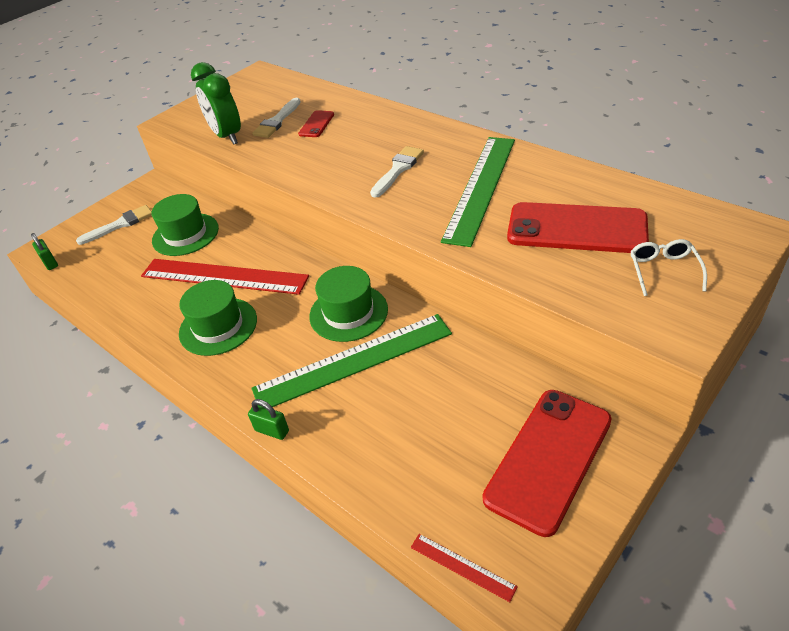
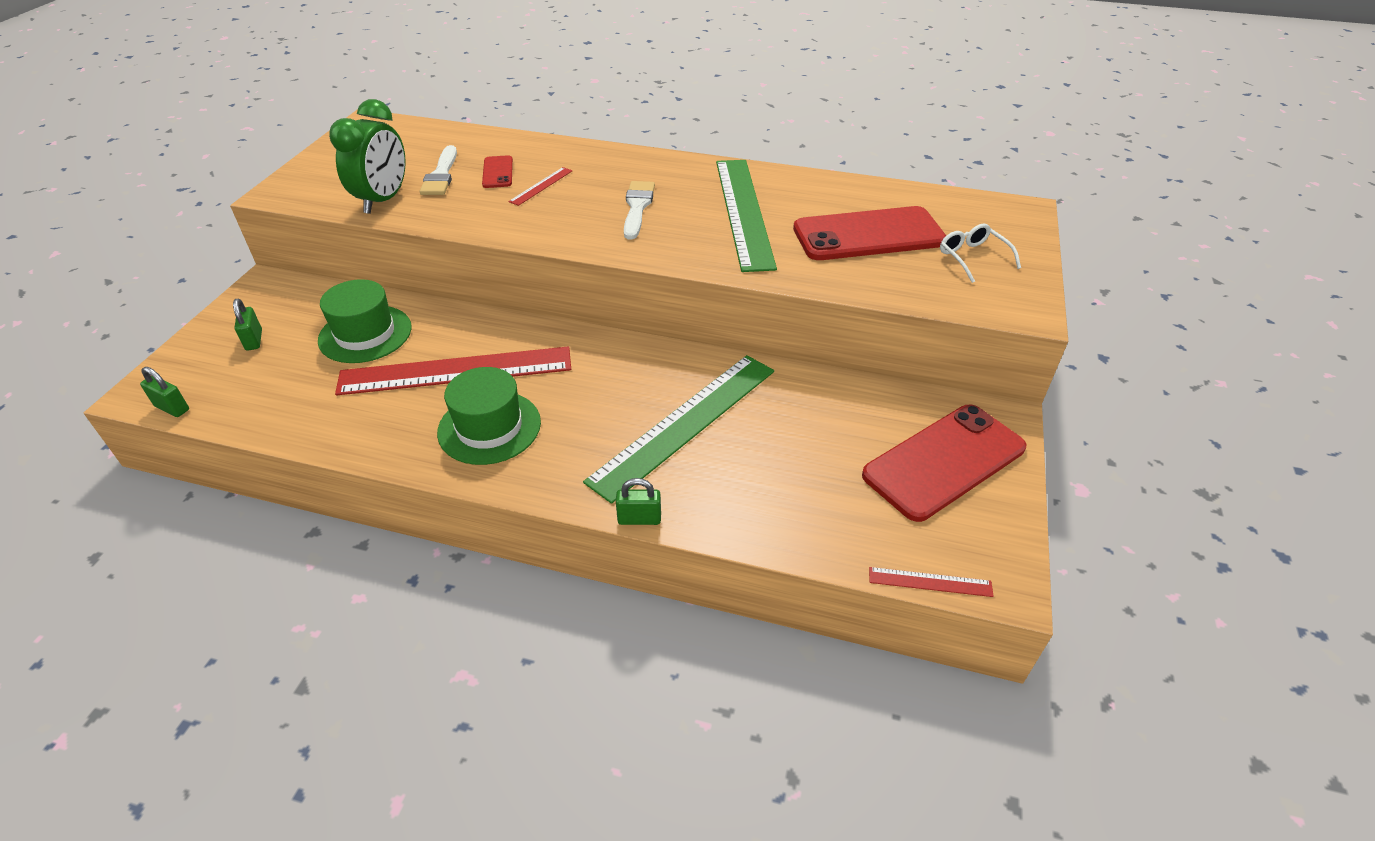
camera: 30 degrees left, 0 degrees up
(120, 224) = (254, 340): white brush -> green padlock
(227, 136) = (383, 200): green clock -> green clock turned 105 degrees counterclockwise
(339, 140) = (541, 186): none -> red ruler
(348, 312) = (644, 376): green hat -> none
(548, 459) = (944, 461): red phone -> red phone turned 45 degrees clockwise

